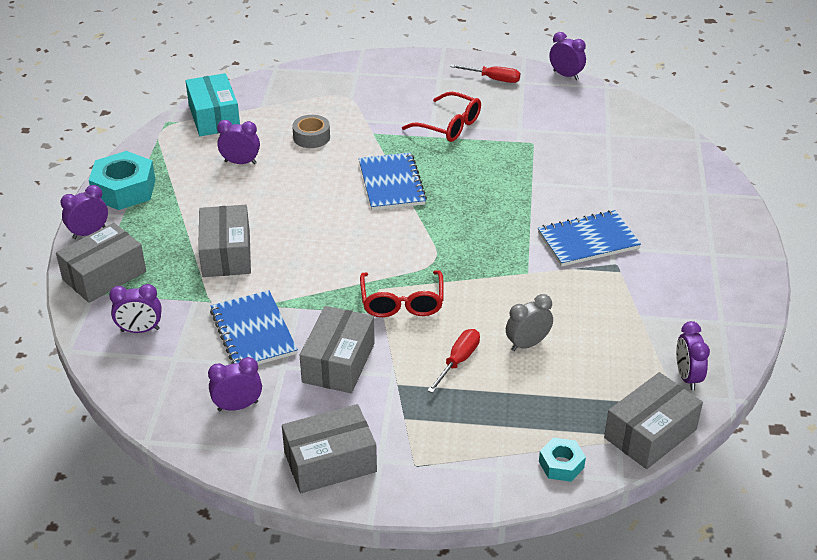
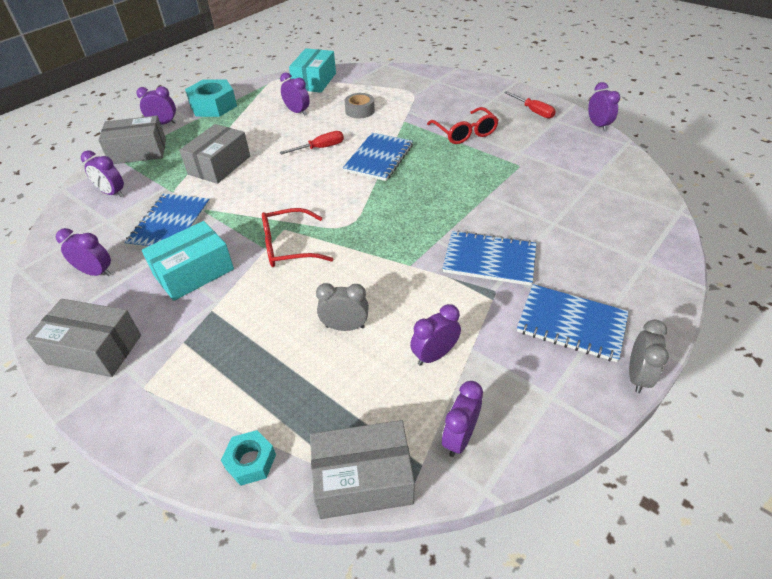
camera: 35 degrees right, 5 degrees up
(338, 362) = (194, 272): grey box -> turquoise box
(402, 302) = (289, 246): red glasses -> red glasses turned 45 degrees clockwise
(458, 361) = (276, 314): red screwdriver -> red screwdriver (320, 148)
(617, 332) = (434, 355): none -> purple clock
(693, 265) = (571, 324): none -> blue notebook
(764, 282) = (637, 376): none -> grey clock

